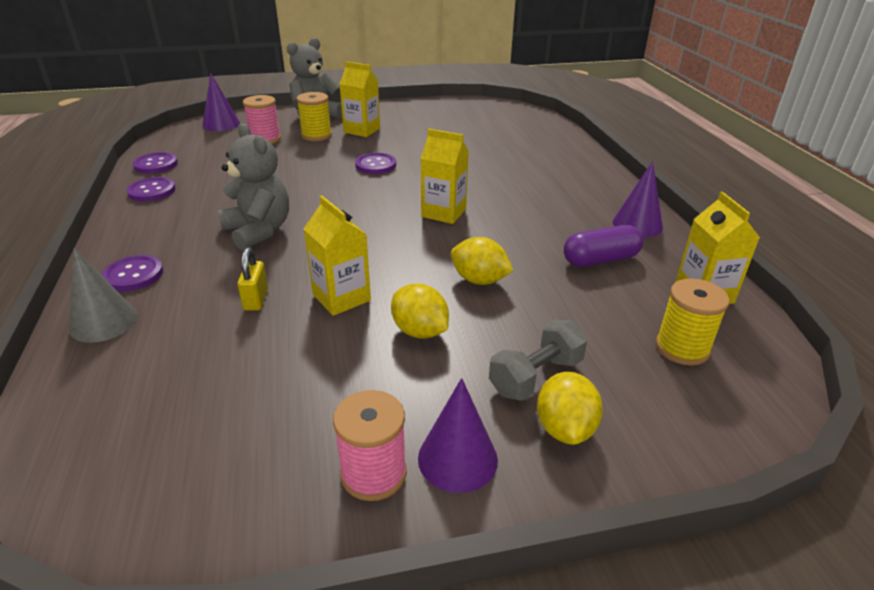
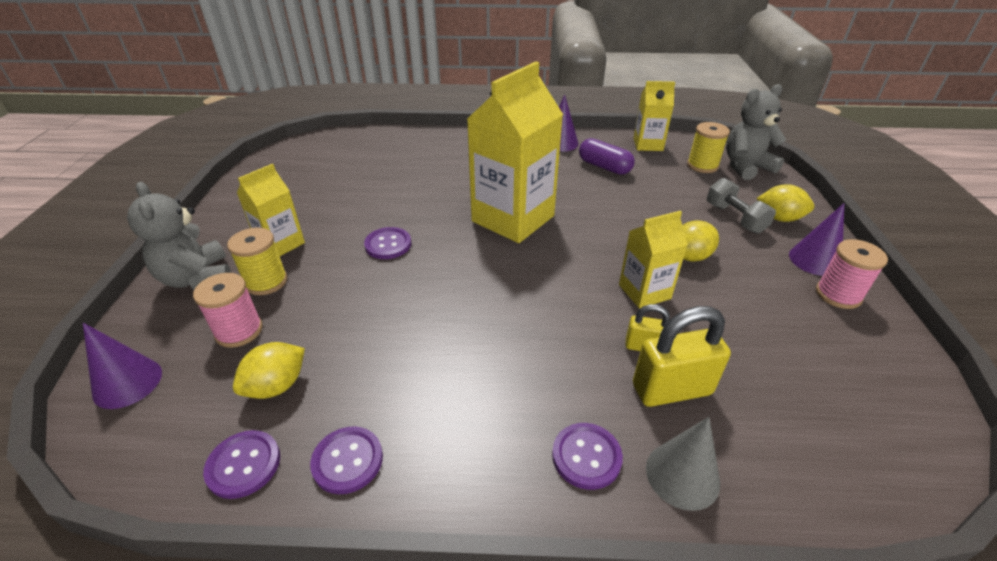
camera: 75 degrees left, 5 degrees up
(198, 316) = (671, 389): none -> yellow padlock
(258, 231) = (510, 342): grey teddy bear -> grey teddy bear (746, 167)
(443, 213) = (513, 218): yellow carton -> yellow carton, size x1.87
(479, 280) = (624, 219): yellow lemon -> yellow lemon (277, 386)
(600, 260) = (604, 167): purple capsule -> purple capsule turned 45 degrees counterclockwise

